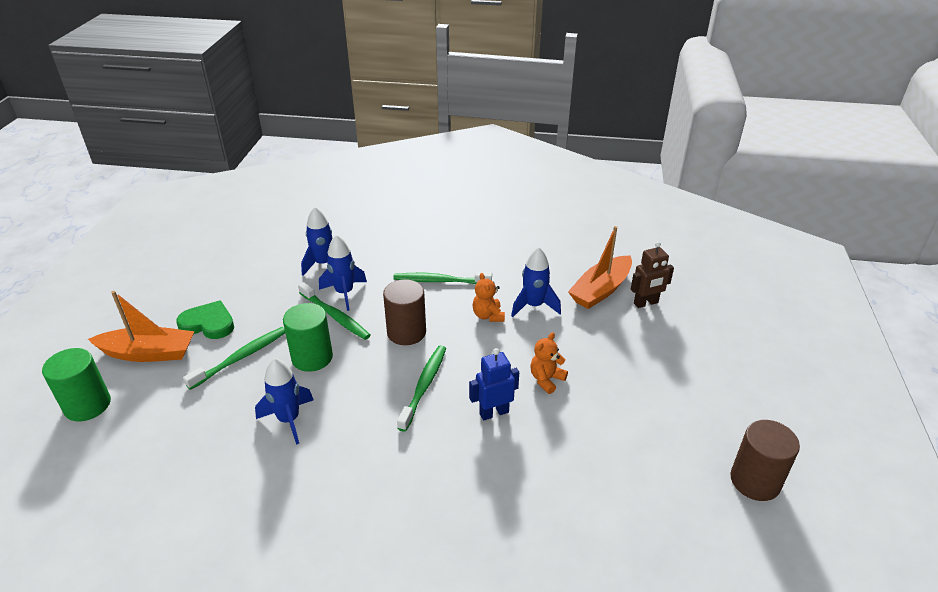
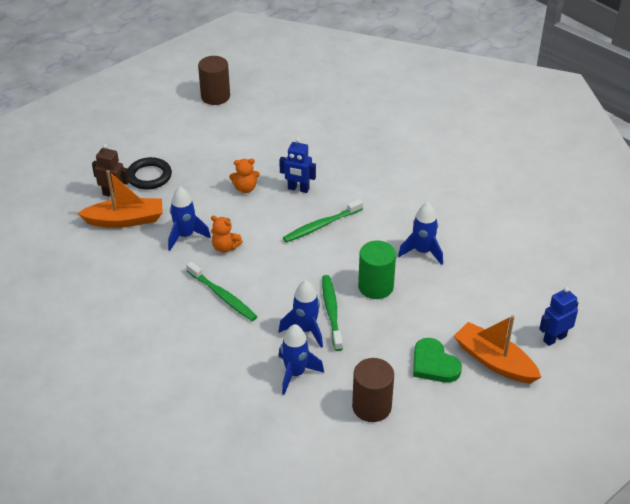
camera: 140 degrees left, 5 degrees up
(87, 405) = (554, 338): green cylinder -> blue robot
(240, 358) = (426, 316): green toothbrush -> none
(406, 332) = (294, 268): brown cylinder -> brown cylinder (371, 406)
(488, 316) = (225, 247): orange teddy bear -> orange teddy bear turned 90 degrees clockwise
(648, 336) = (149, 176): none -> black ring

